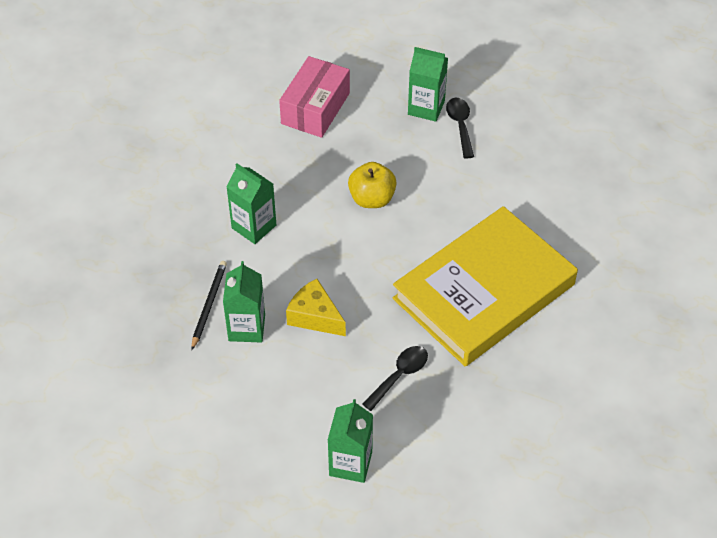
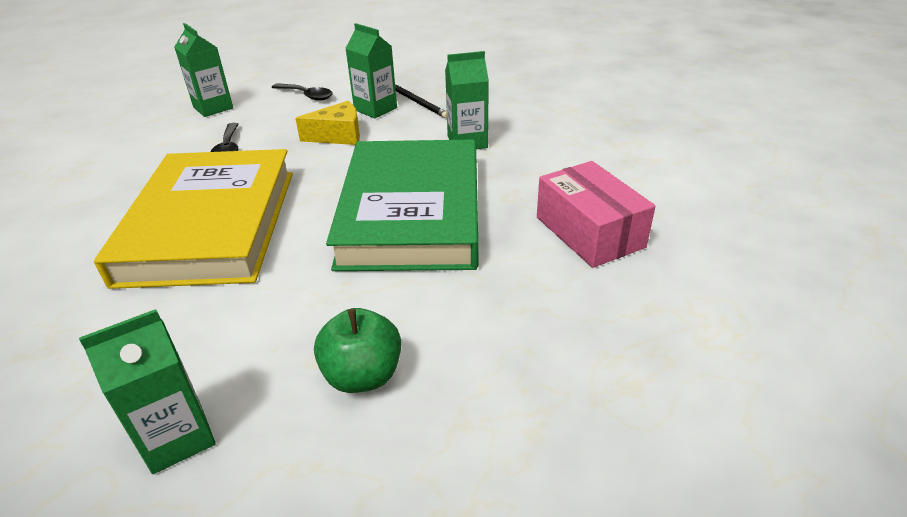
camera: 130 degrees right, 15 degrees down
(372, 199) = (412, 212): yellow apple -> green book
(426, 108) = (498, 321): green carton -> green carton (177, 437)
(460, 126) = (430, 336): black spoon -> black spoon (306, 95)
(506, 133) = (363, 375): none -> green apple

